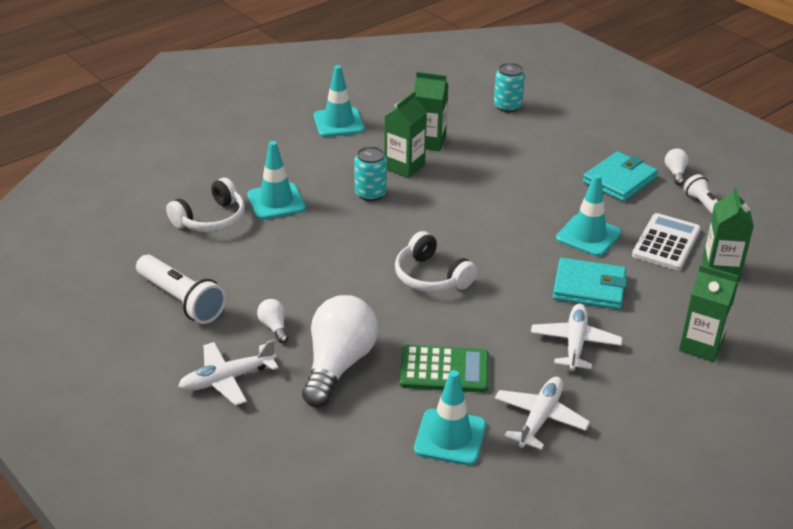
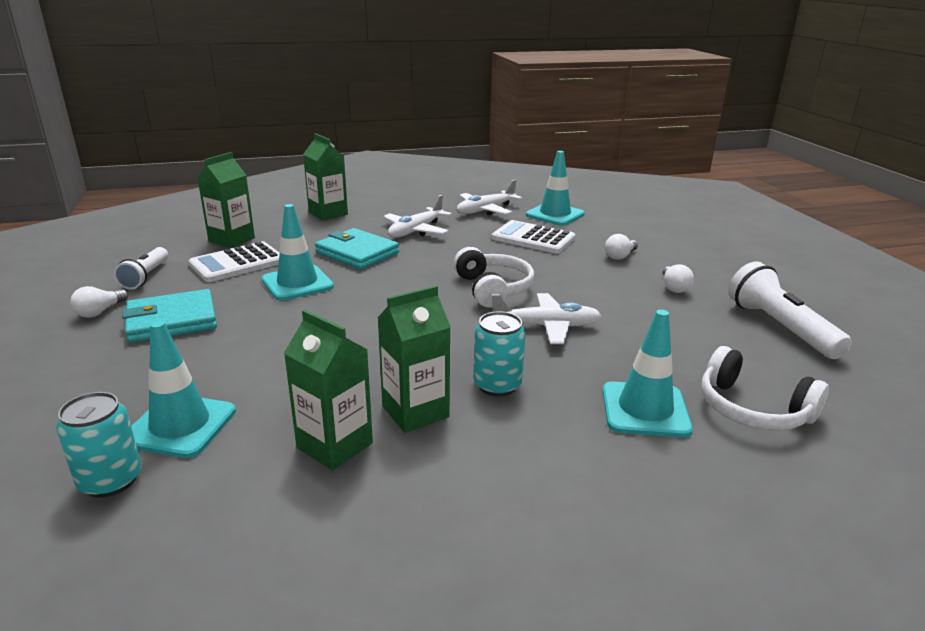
camera: 155 degrees left, 10 degrees down
(211, 219) = (752, 409): white headphones -> white headphones turned 120 degrees counterclockwise
(227, 379) = (723, 267): white plane -> white plane (546, 326)
(338, 123) = (462, 548): turquoise traffic cone -> turquoise traffic cone (180, 426)
(338, 365) = (620, 256): white light bulb -> white light bulb, size x0.43
(444, 370) = (533, 238): green calculator -> white calculator

